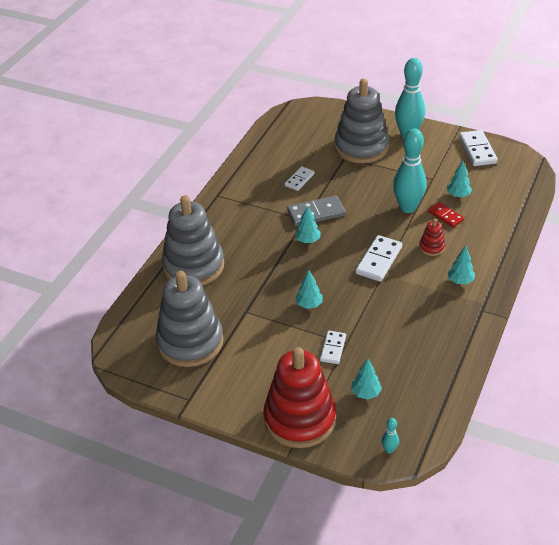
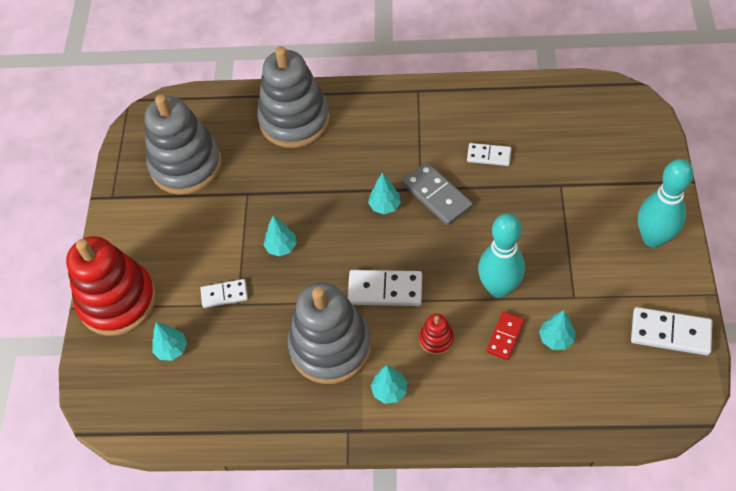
camera: 70 degrees right, 15 degrees up
(361, 147) = (592, 195): grey stacking toy -> grey stacking toy (330, 346)
(389, 450) = (102, 398): turquoise bowling pin -> none
(477, 150) = (670, 332): white domino -> white domino turned 45 degrees clockwise

